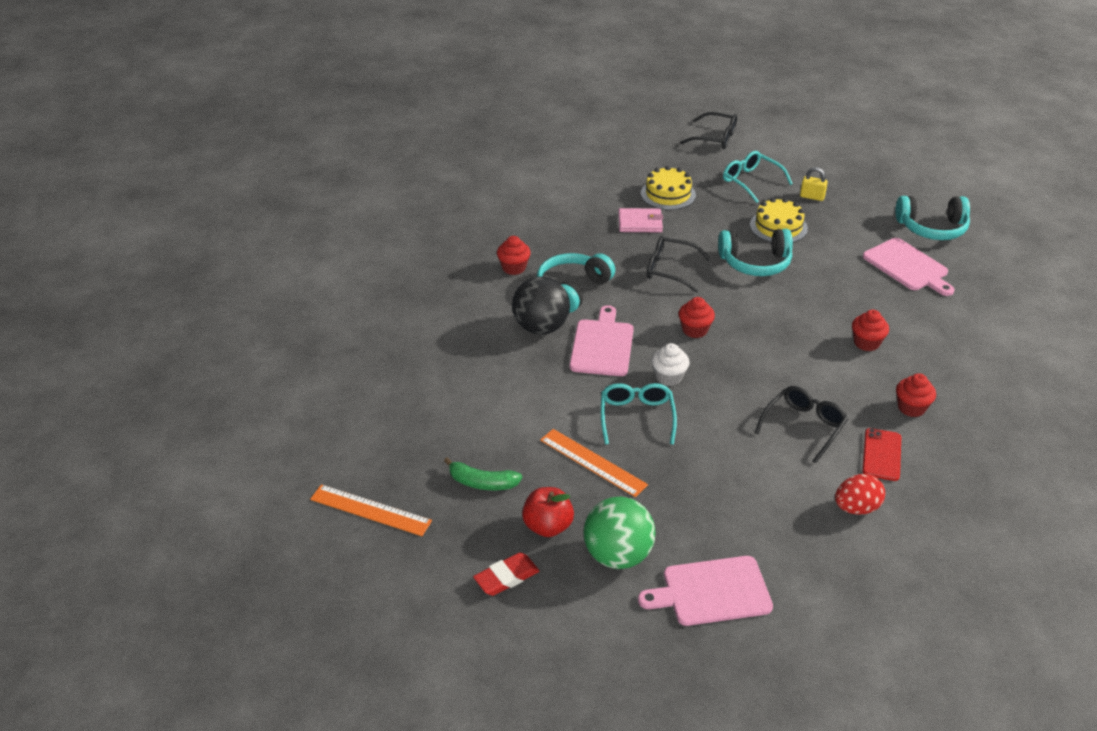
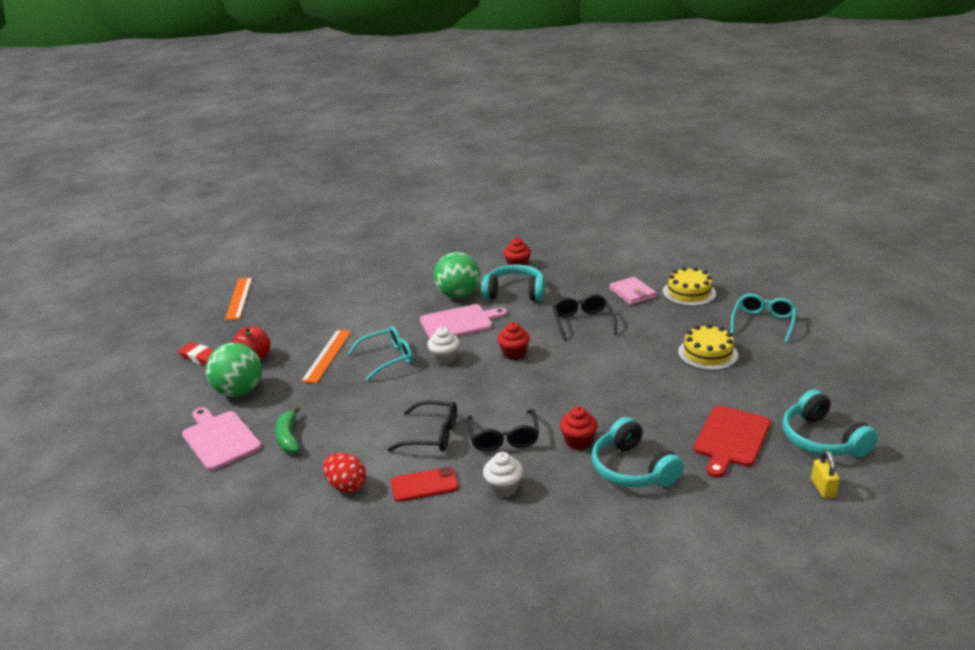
camera: 65 degrees right, 10 degrees down
(482, 483) = (283, 324): green banana -> green banana (288, 437)
(541, 327) = (458, 295): black ball -> green ball
(715, 138) = (809, 289): black glasses -> black glasses (503, 438)
(755, 263) = (638, 356): turquoise headphones -> turquoise headphones (632, 469)
(812, 197) = (781, 358): yellow padlock -> yellow padlock (823, 488)
(907, 266) = (731, 439): pink cutting board -> red cutting board
(911, 408) = (503, 488): red cupcake -> white cupcake

